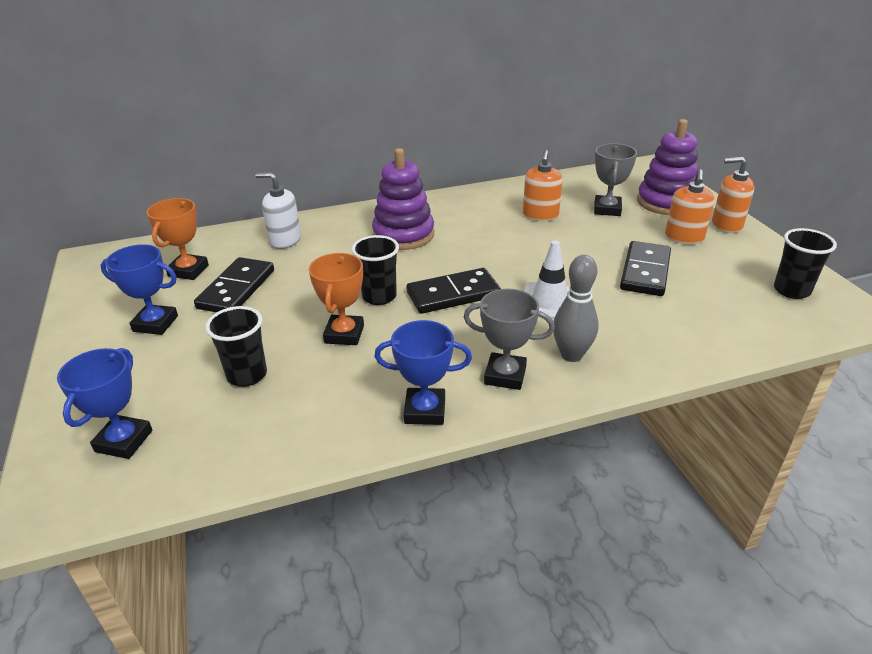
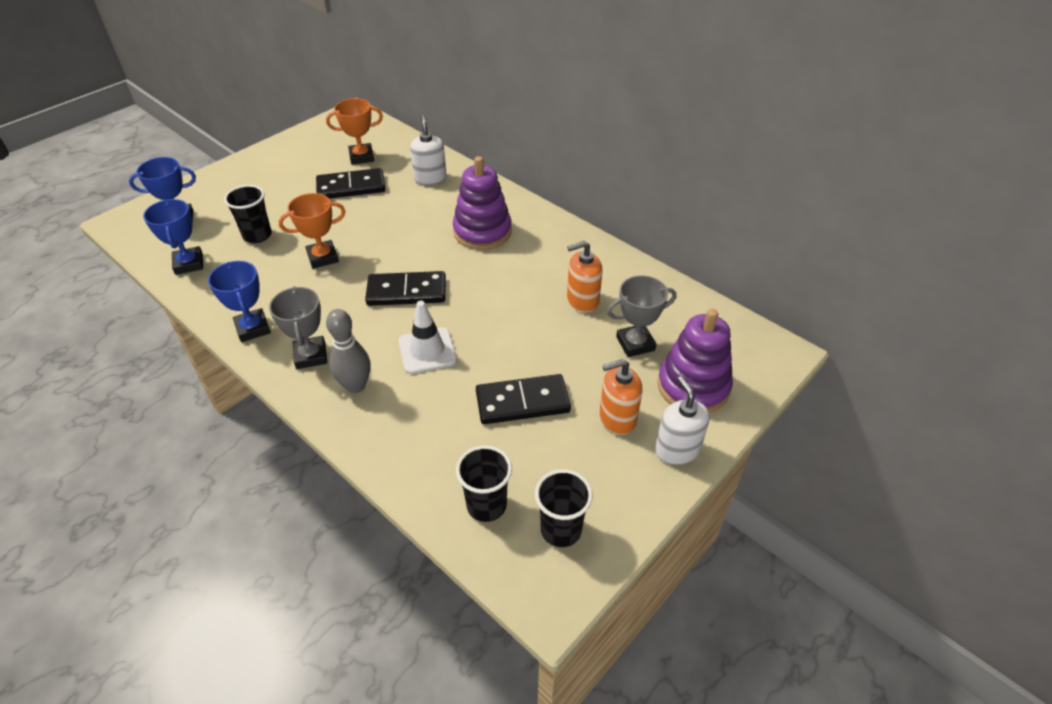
camera: 60 degrees right, 10 degrees up
(155, 324) = (293, 175): blue trophy -> blue trophy (189, 264)
(379, 296) = (380, 255): black cup -> black cup (486, 505)
(453, 294) = (406, 291): black domino -> black domino turned 45 degrees counterclockwise
(726, 225) = (677, 449): orange soap dispenser -> white soap dispenser

